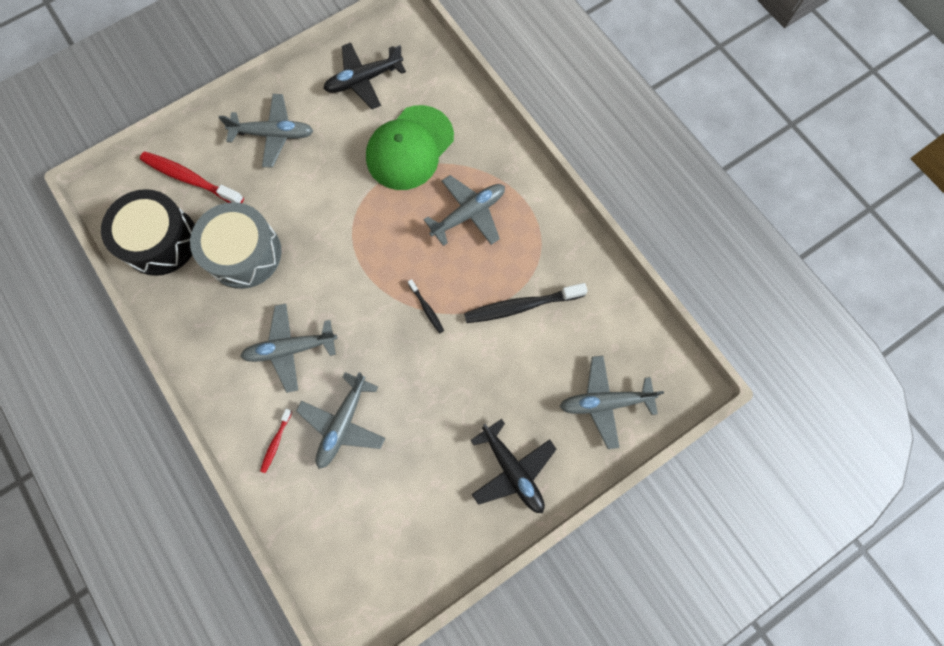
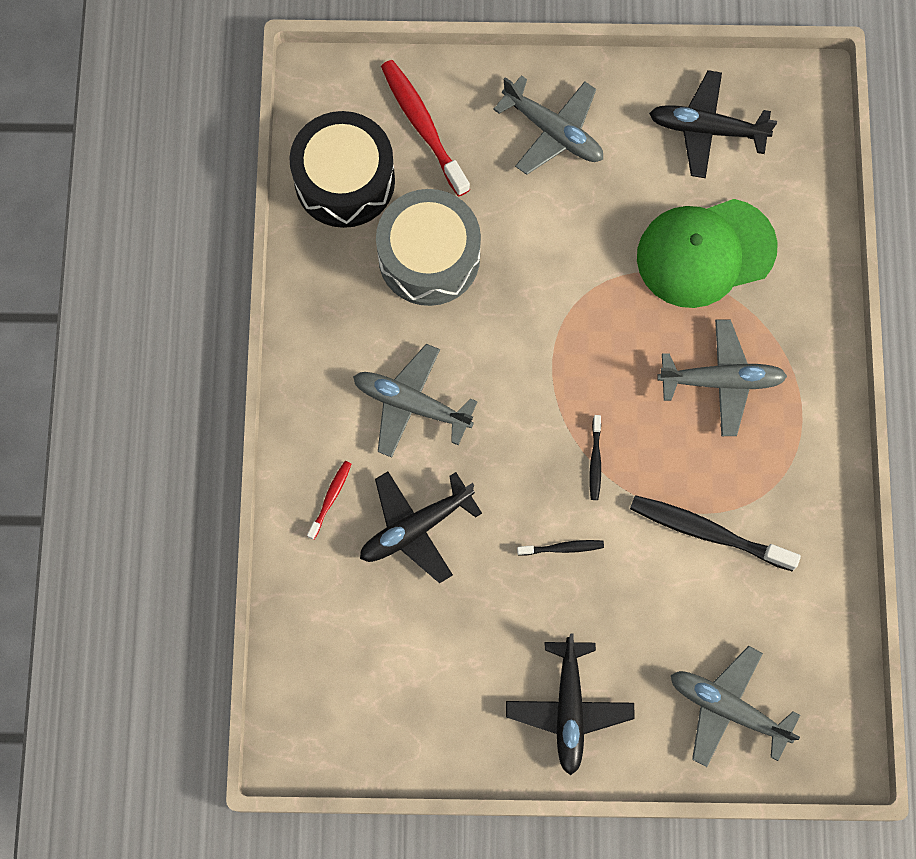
camera: 35 degrees right, 0 degrees up
(276, 442) = (330, 498): red toothbrush -> red toothbrush turned 150 degrees clockwise
(343, 424) = (415, 528): grey plane -> black plane
(442, 374) = (562, 548): none -> black toothbrush

